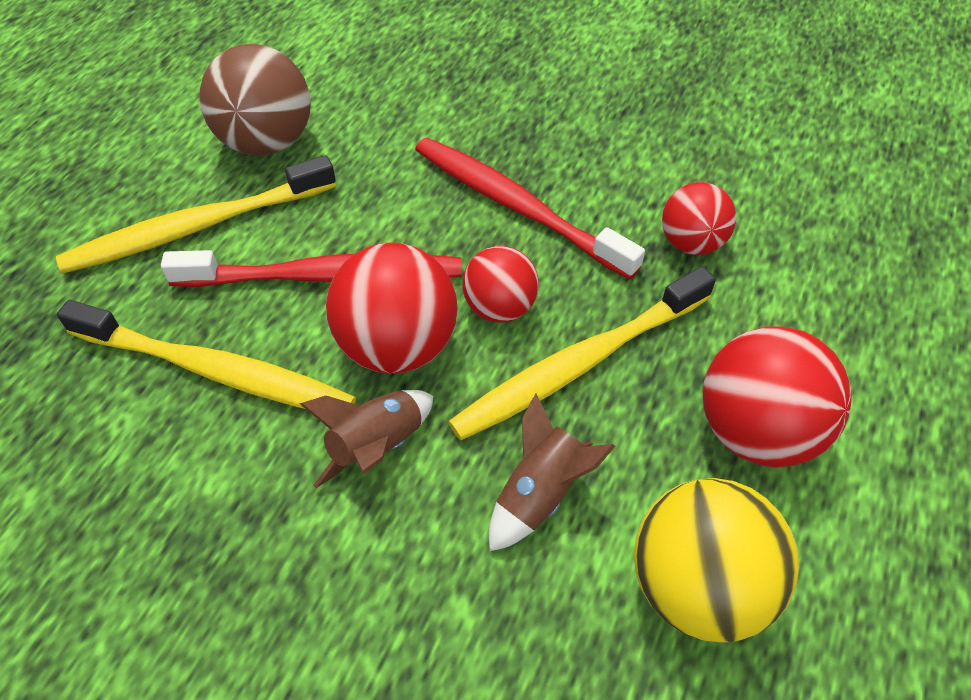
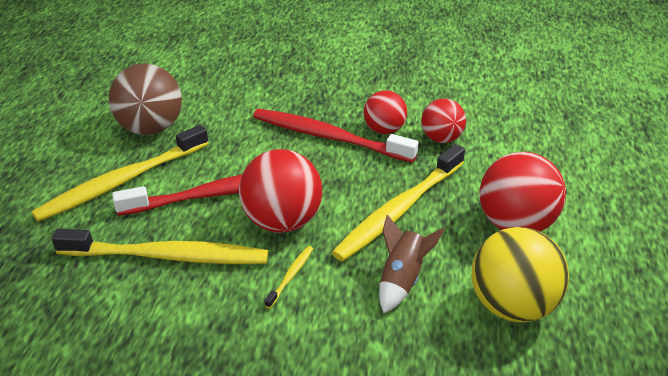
camera: 15 degrees left, 15 degrees down
(377, 446) = (291, 276): brown rocket -> yellow toothbrush
(499, 307) = (339, 190): red ball -> red ball (384, 130)

